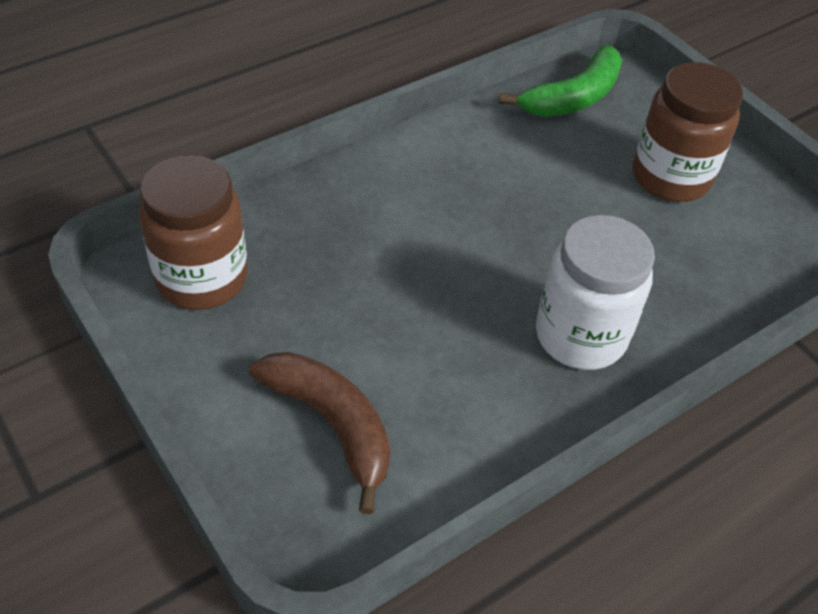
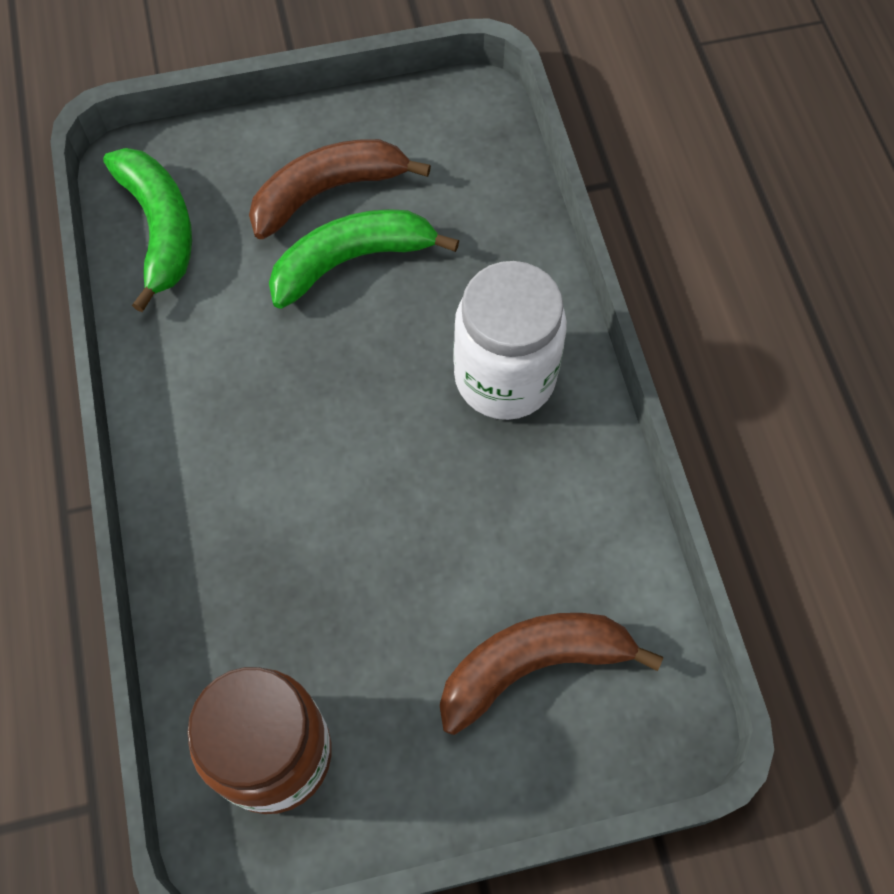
camera: 65 degrees left, 15 degrees up
(621, 208) = (351, 261): none -> green banana
(670, 177) = (327, 192): brown jar -> brown banana

